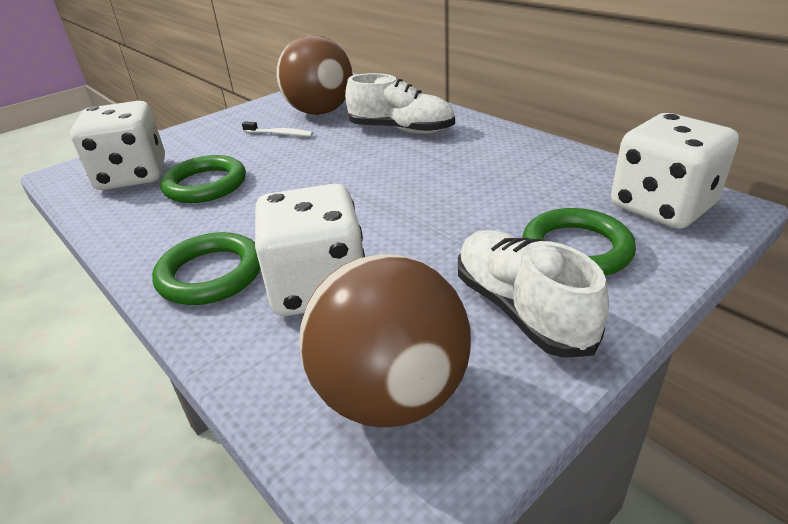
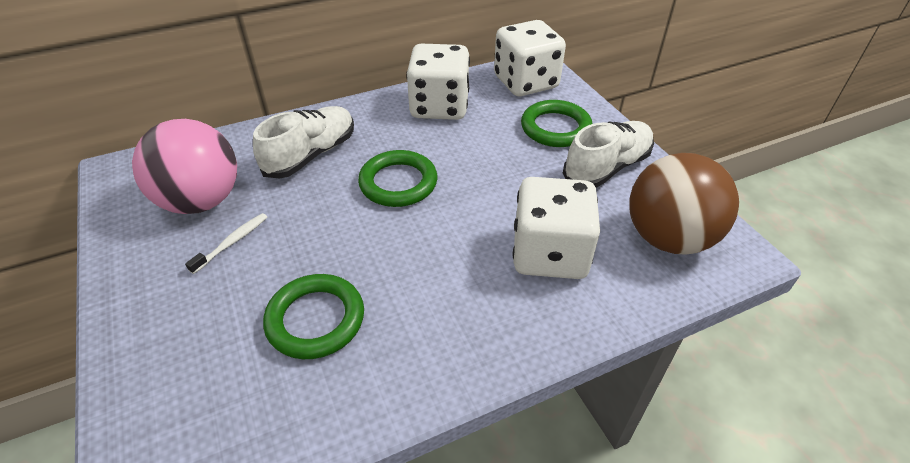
camera: 75 degrees left, 10 degrees up
(132, 176) = (227, 400): white dice -> white dice (439, 107)
(211, 274) = (503, 321): green ring -> green ring (398, 183)
(320, 112) = (201, 201): brown ball -> pink ball
(521, 309) = (607, 167): white shoe -> white shoe turned 150 degrees clockwise

